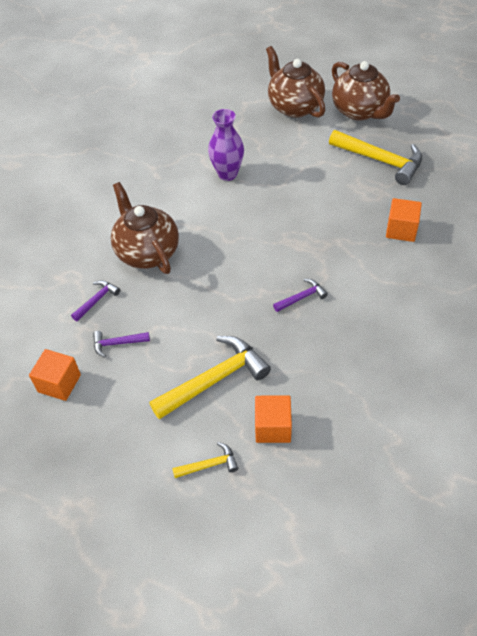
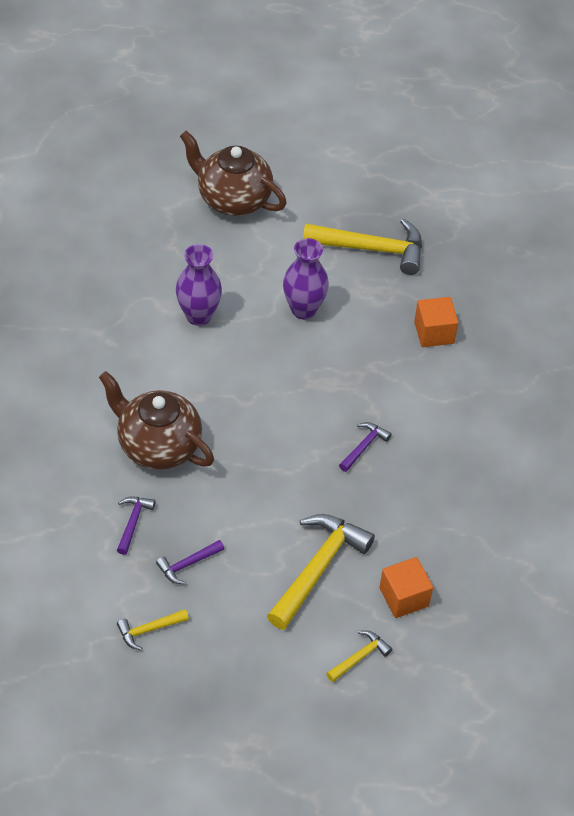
camera: 30 degrees left, 0 degrees up
(59, 383) = (149, 630): orange cube -> yellow hammer
(306, 188) = (303, 309): none -> purple vase
(360, 111) = (316, 186): brown teapot -> none

